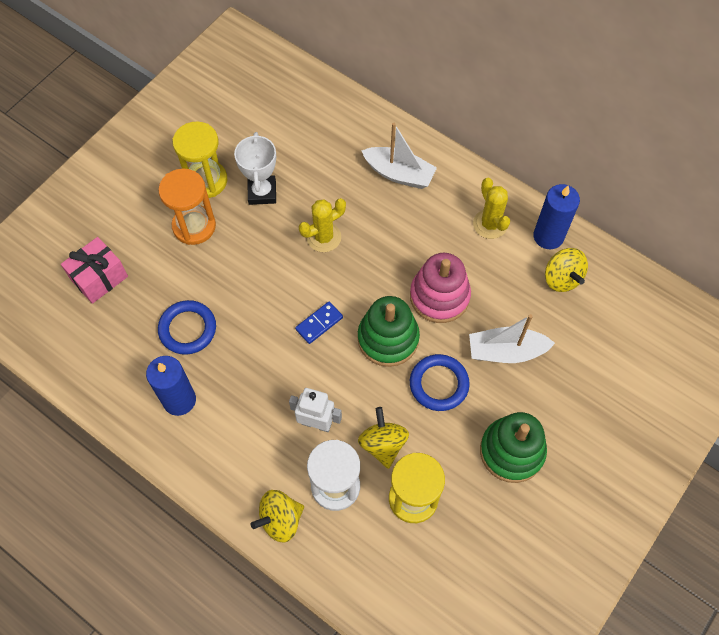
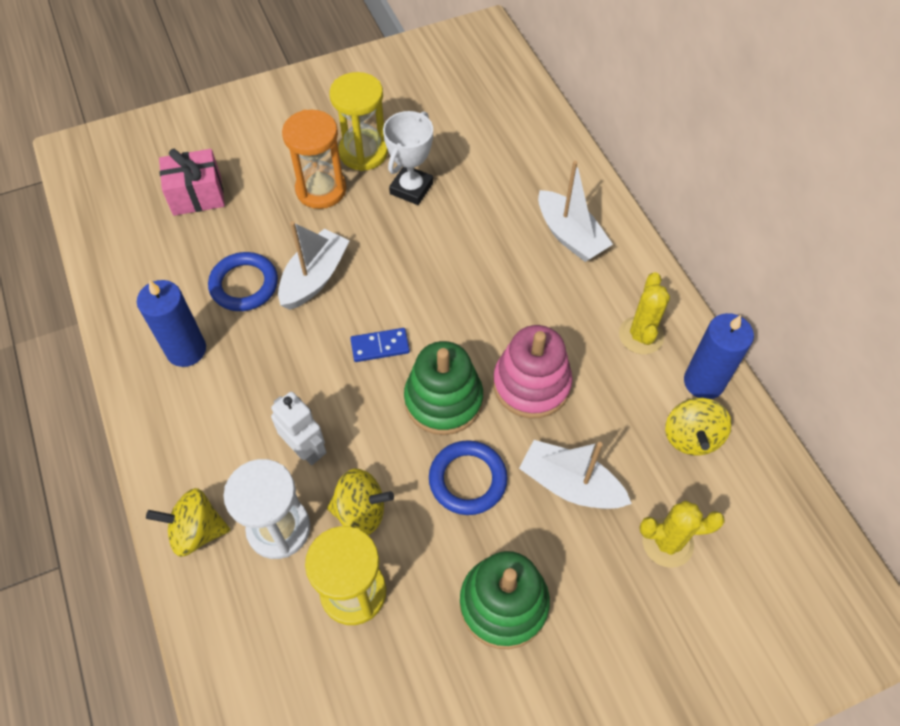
camera: 30 degrees right, 5 degrees down
(237, 297) = (314, 277): none -> white boat
(323, 237) = (445, 261): yellow cactus -> yellow cactus (667, 542)
(383, 444) = (361, 511): yellow spinning top -> yellow spinning top turned 75 degrees clockwise

